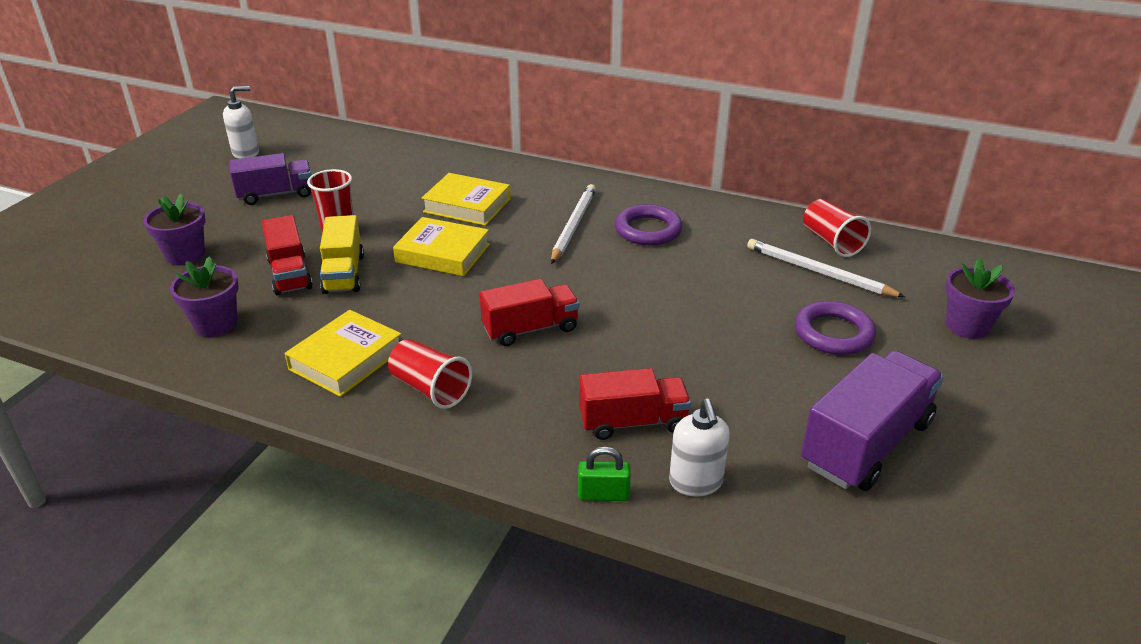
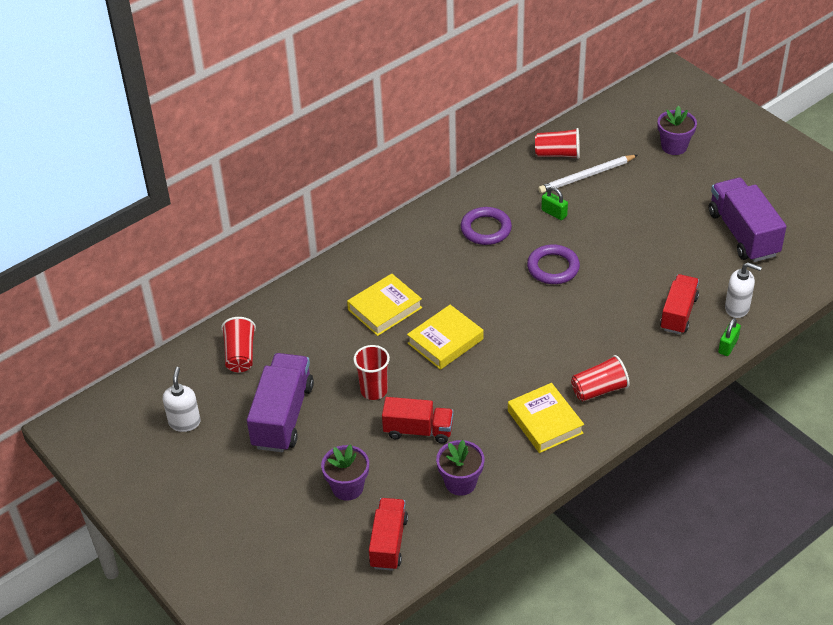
camera: 60 degrees left, 10 degrees up
(276, 194) = (282, 416): purple truck -> purple truck, size x1.52
(344, 274) = (437, 400): yellow truck -> none
(349, 153) = (240, 355): none -> red cup
(530, 329) = (565, 326): red truck -> red truck (388, 543)
(573, 225) = (454, 263): white pencil -> none
(724, 267) = (554, 213): none -> green padlock
(833, 333) = (649, 200): purple ring -> purple ring (553, 268)

